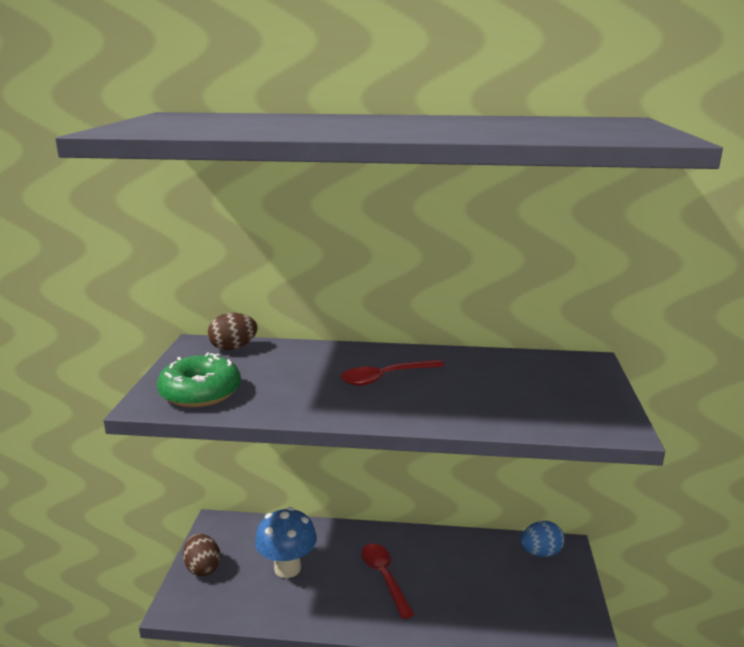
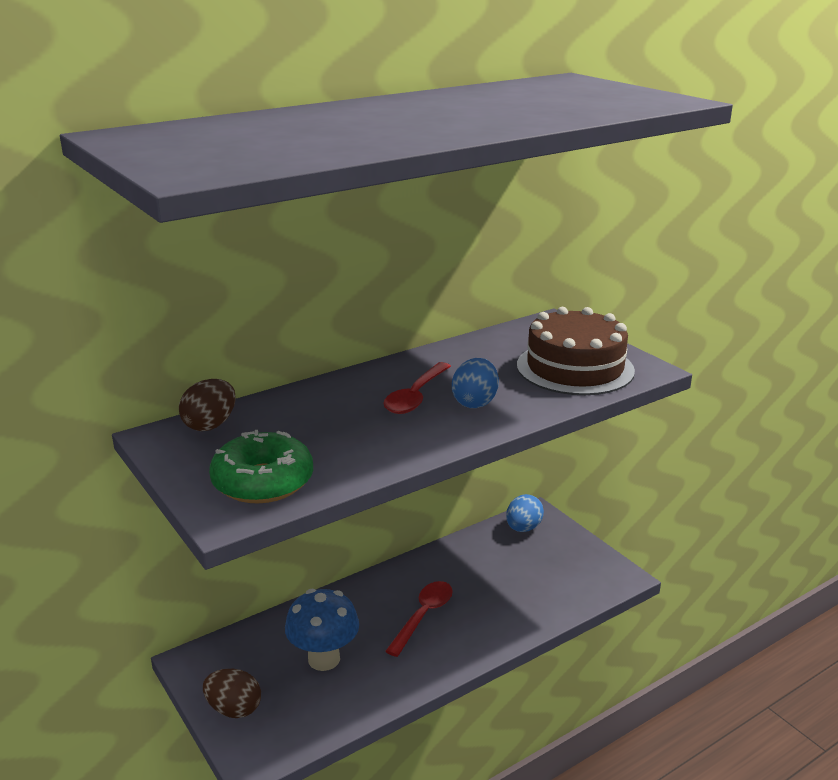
camera: 40 degrees left, 5 degrees up
(384, 577) = (423, 616): red spoon -> red spoon turned 90 degrees clockwise
(421, 398) = (475, 402): none -> blue egg
(550, 403) = (575, 368): none -> brown cake

